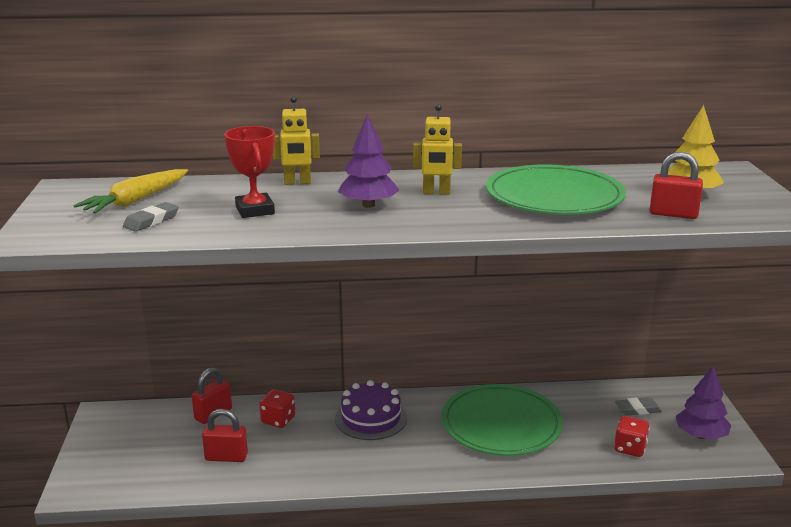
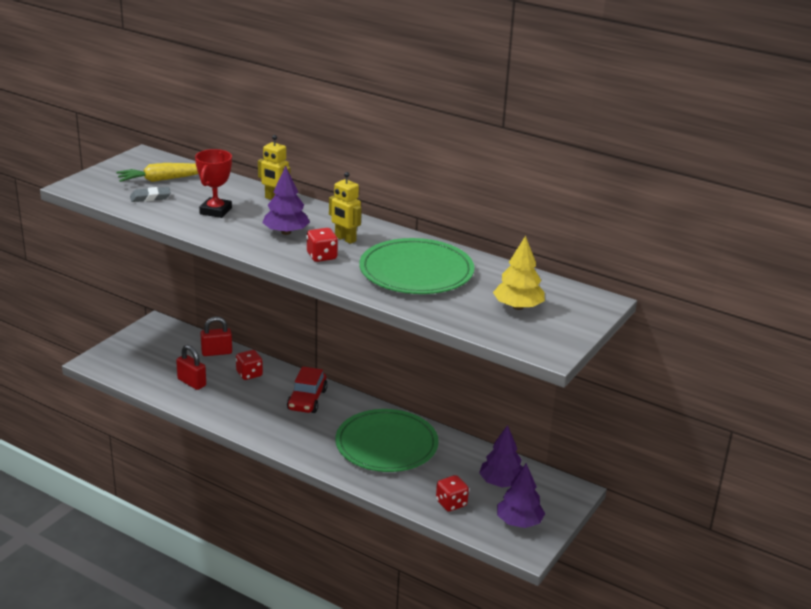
camera: 35 degrees right, 5 degrees up
(371, 418) = (307, 400): purple cake -> red car
(447, 213) = (322, 256): none -> red dice
(637, 409) = (501, 482): grey eraser -> purple tree
(673, 214) = (467, 316): red padlock -> none

